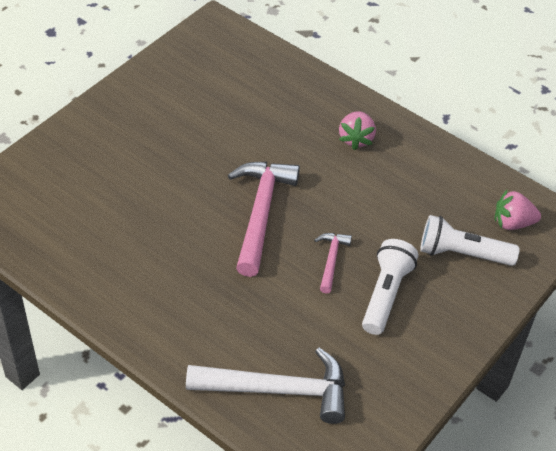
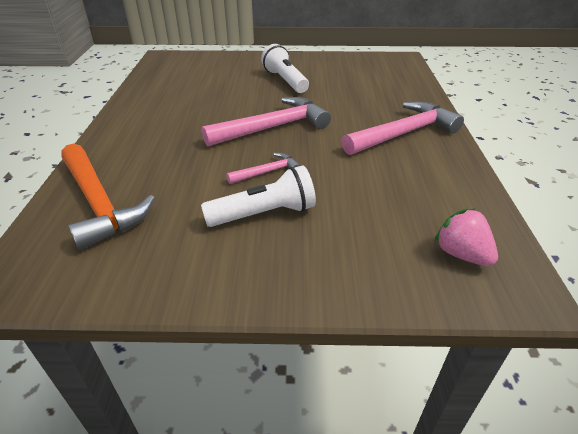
camera: 55 degrees right, 10 degrees down
(278, 390) = (99, 203): white hammer -> orange hammer
(356, 139) = (403, 133): pink strawberry -> pink hammer
(462, 254) = (372, 237): white flashlight -> white flashlight (285, 81)

